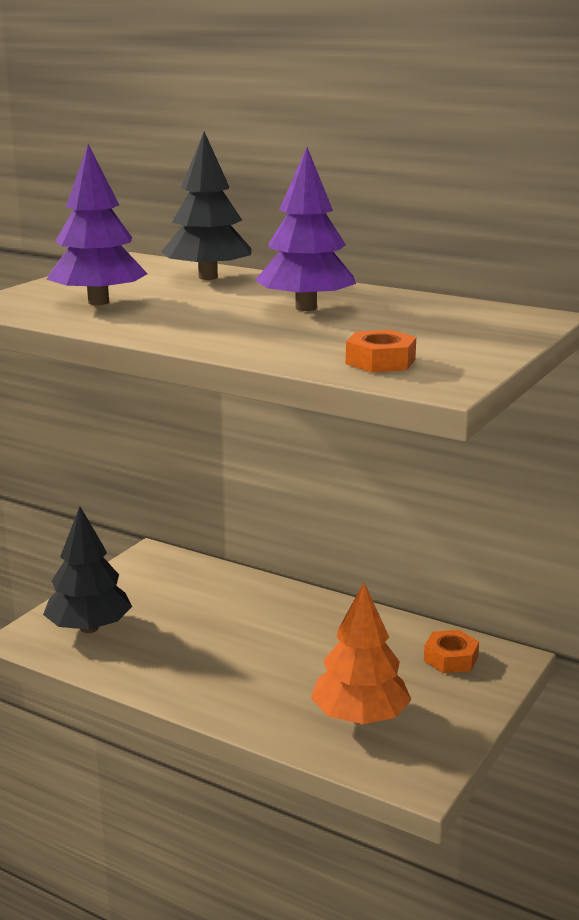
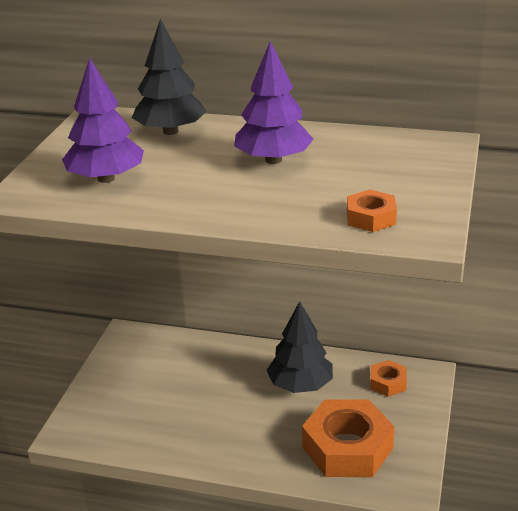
camera: 15 degrees left, 10 degrees up
(89, 628) = (111, 413): black tree -> black tree (300, 385)
(360, 717) = (347, 448): orange tree -> orange nut

